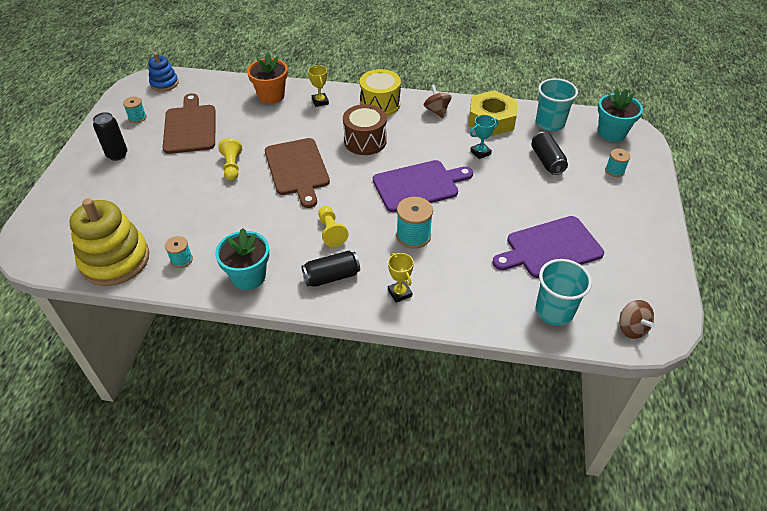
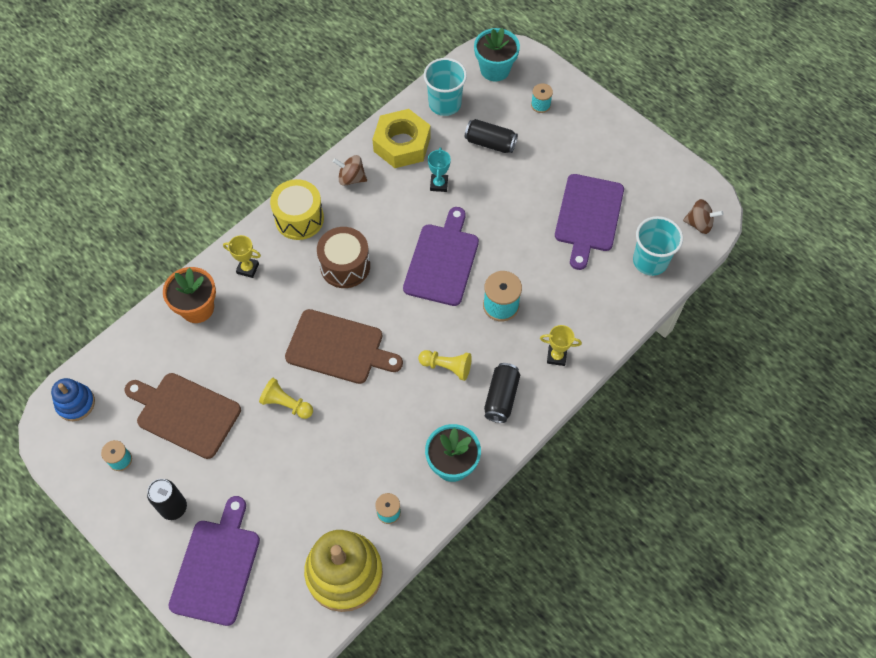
camera: 55 degrees left, 15 degrees up
(84, 194) = (217, 567): none -> purple cutting board

